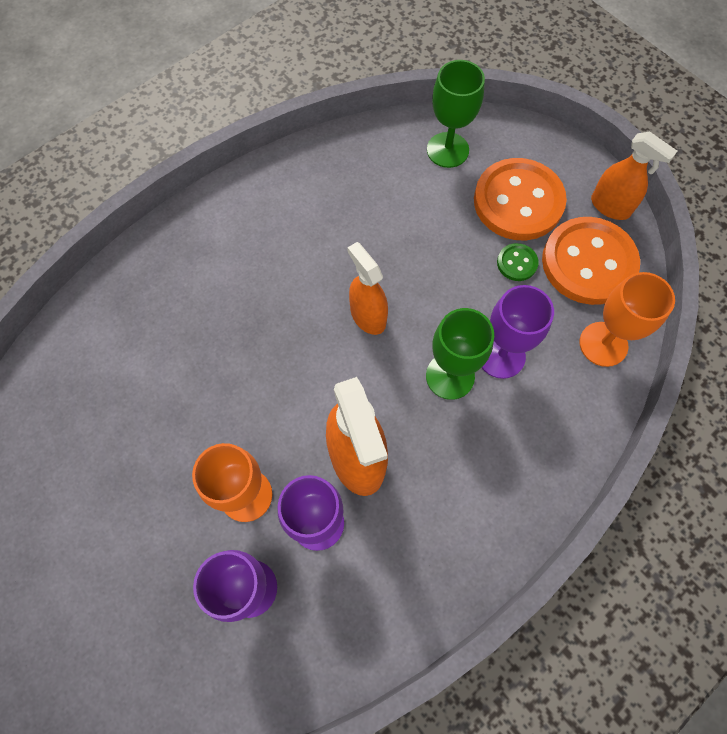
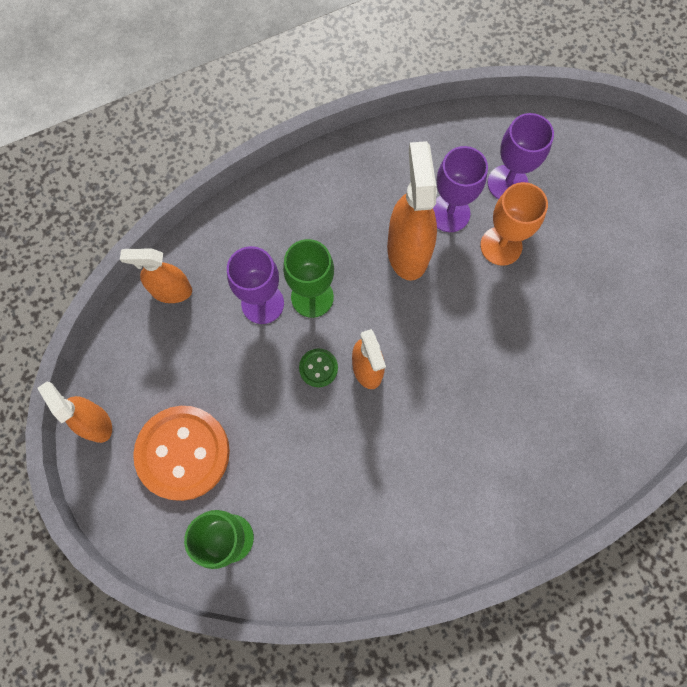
camera: 165 degrees left, 5 degrees up
(517, 263) = (212, 386): green button -> green button (318, 368)
(588, 263) = (147, 369): orange button -> none
(603, 344) = (171, 291): orange goblet -> orange spray bottle

